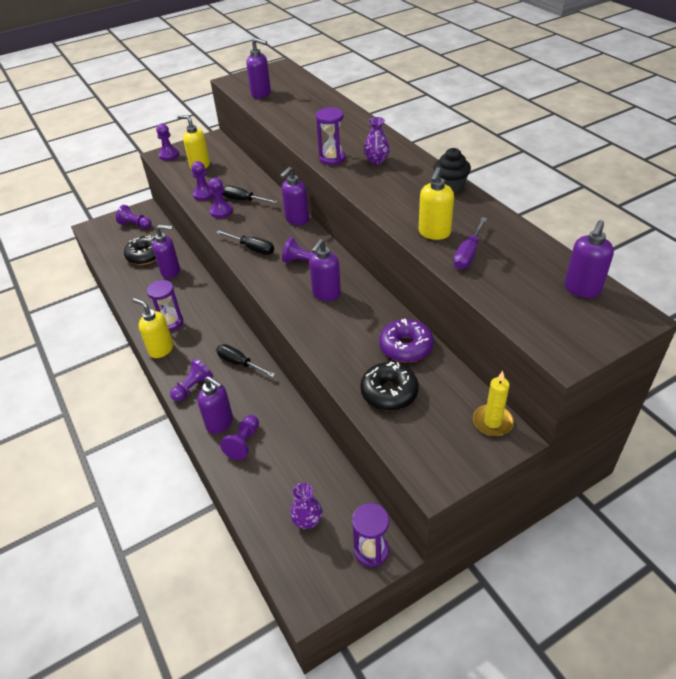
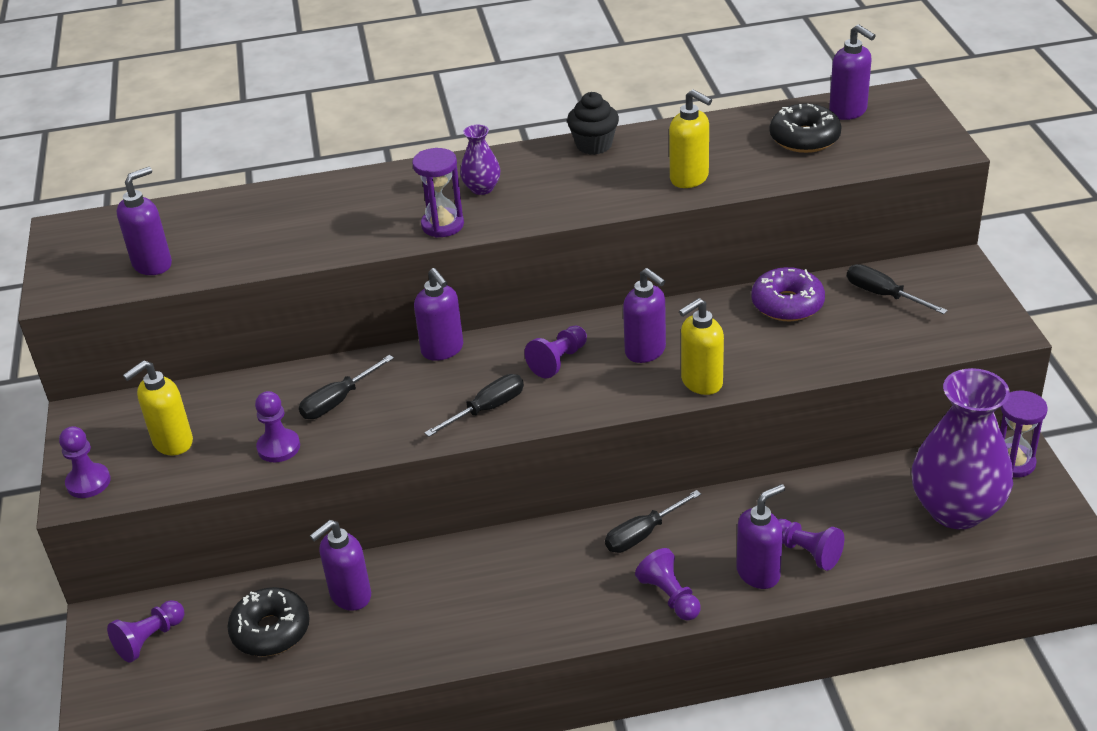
camera: 70 degrees left, 5 degrees down
(161, 349) = (559, 629): yellow soap dispenser -> yellow soap dispenser (701, 382)
(171, 271) = (350, 596): purple soap dispenser -> purple soap dispenser turned 150 degrees counterclockwise
(171, 322) = (496, 610): purple hourglass -> none
(221, 211) = (352, 431): purple pawn -> none
(307, 520) = (956, 509): purple vase -> purple vase, size x2.26
(389, 392) = (861, 334): black donut -> black donut (804, 138)
(443, 396) = (883, 295): none -> black screwdriver
(468, 254) = (747, 165): purple screwdriver -> none
(492, 422) = (934, 270): yellow candle -> none

